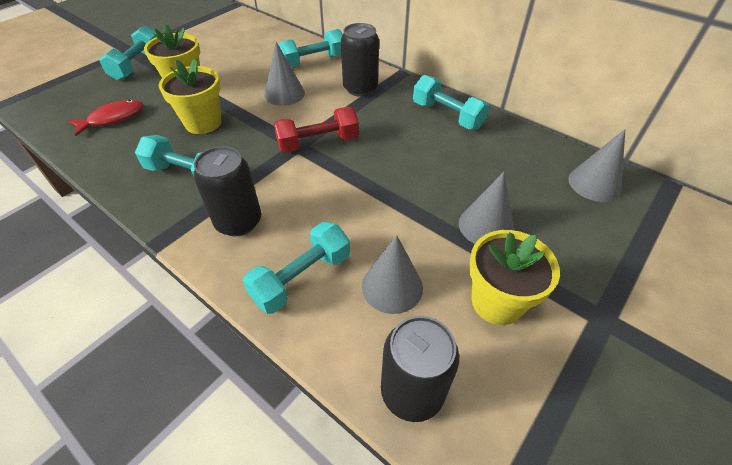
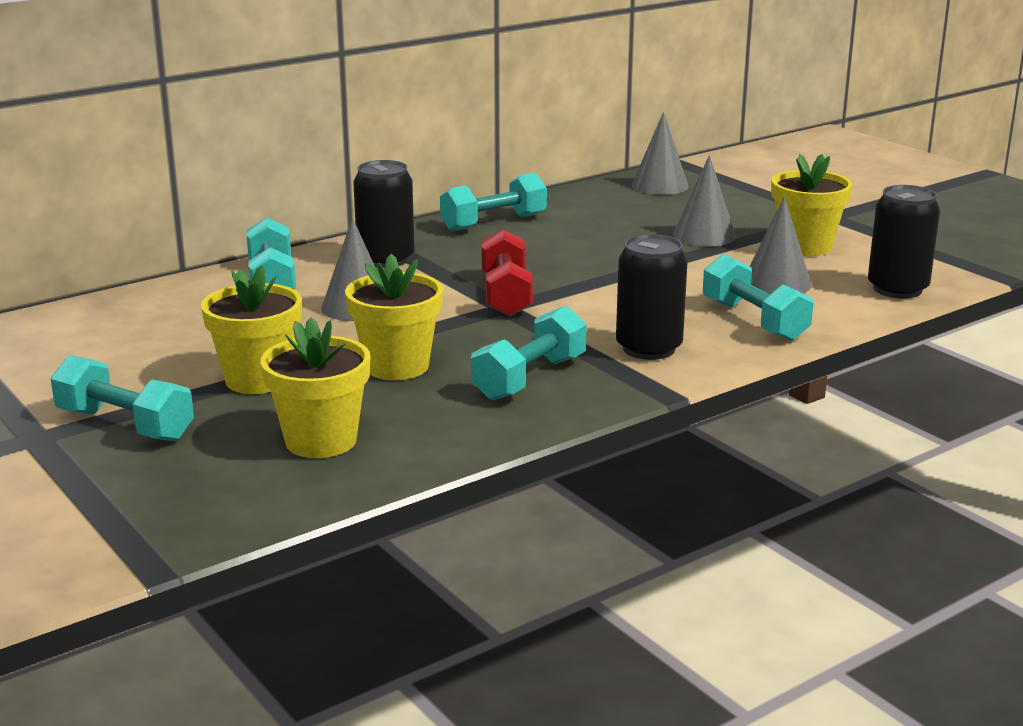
camera: 75 degrees left, 25 degrees down
(113, 118) = (321, 441): red fish -> yellow flower pot

